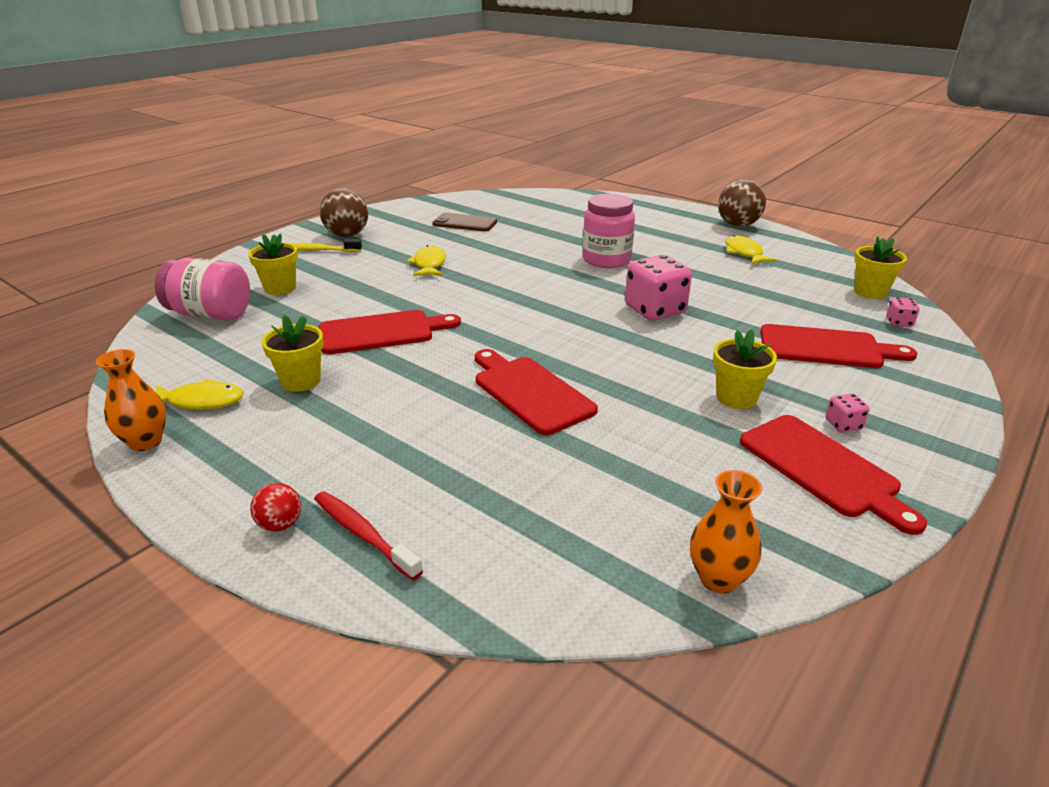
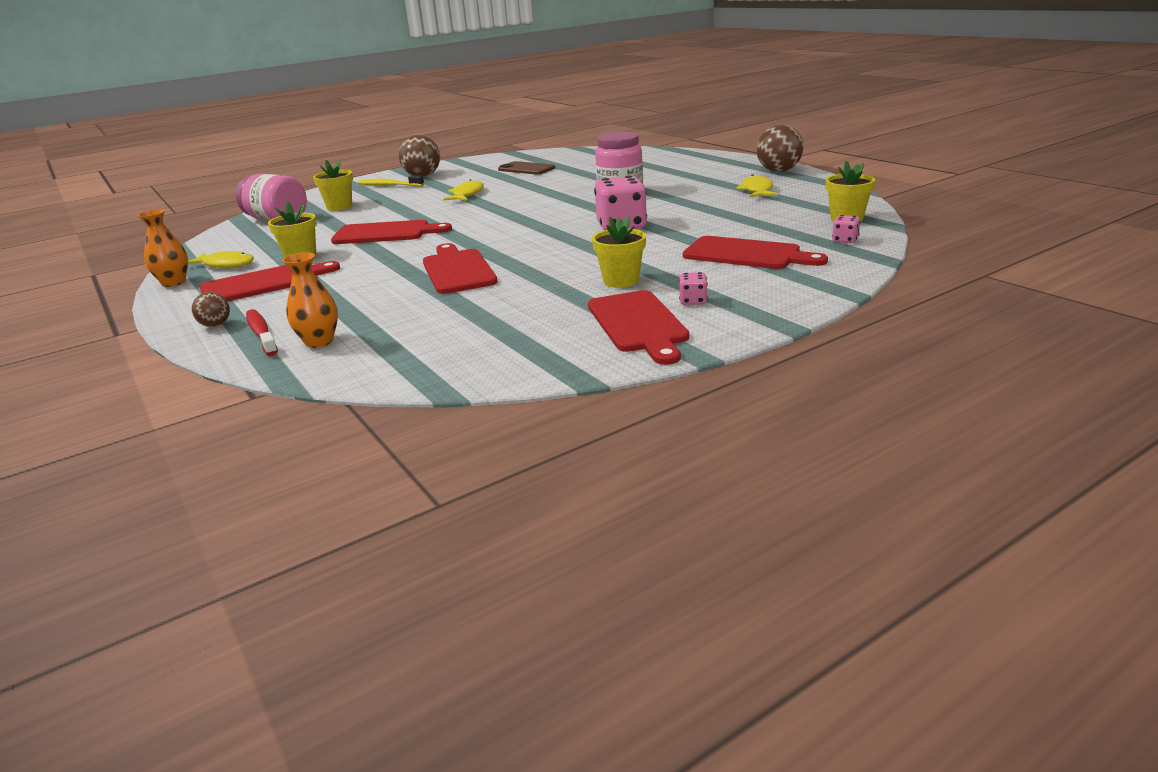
camera: 20 degrees right, 5 degrees down
(280, 524) = (215, 325): red ball -> brown ball
(286, 434) = (263, 283): none -> red cutting board
(718, 579) = (475, 373): orange vase -> orange vase (319, 341)

